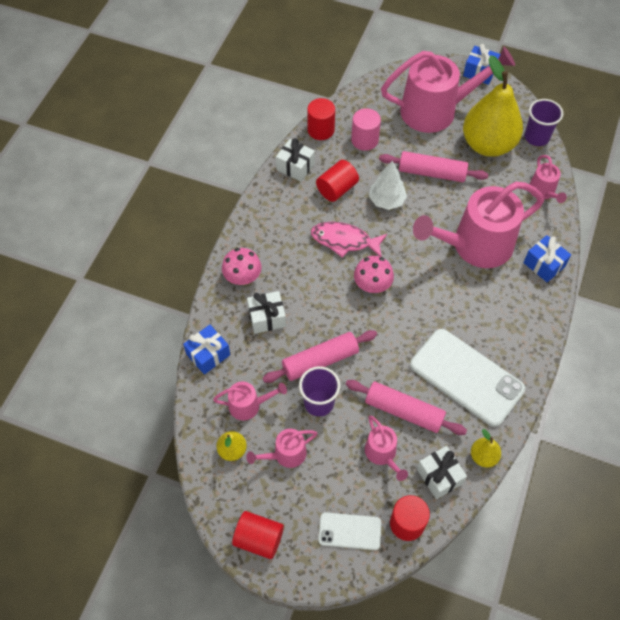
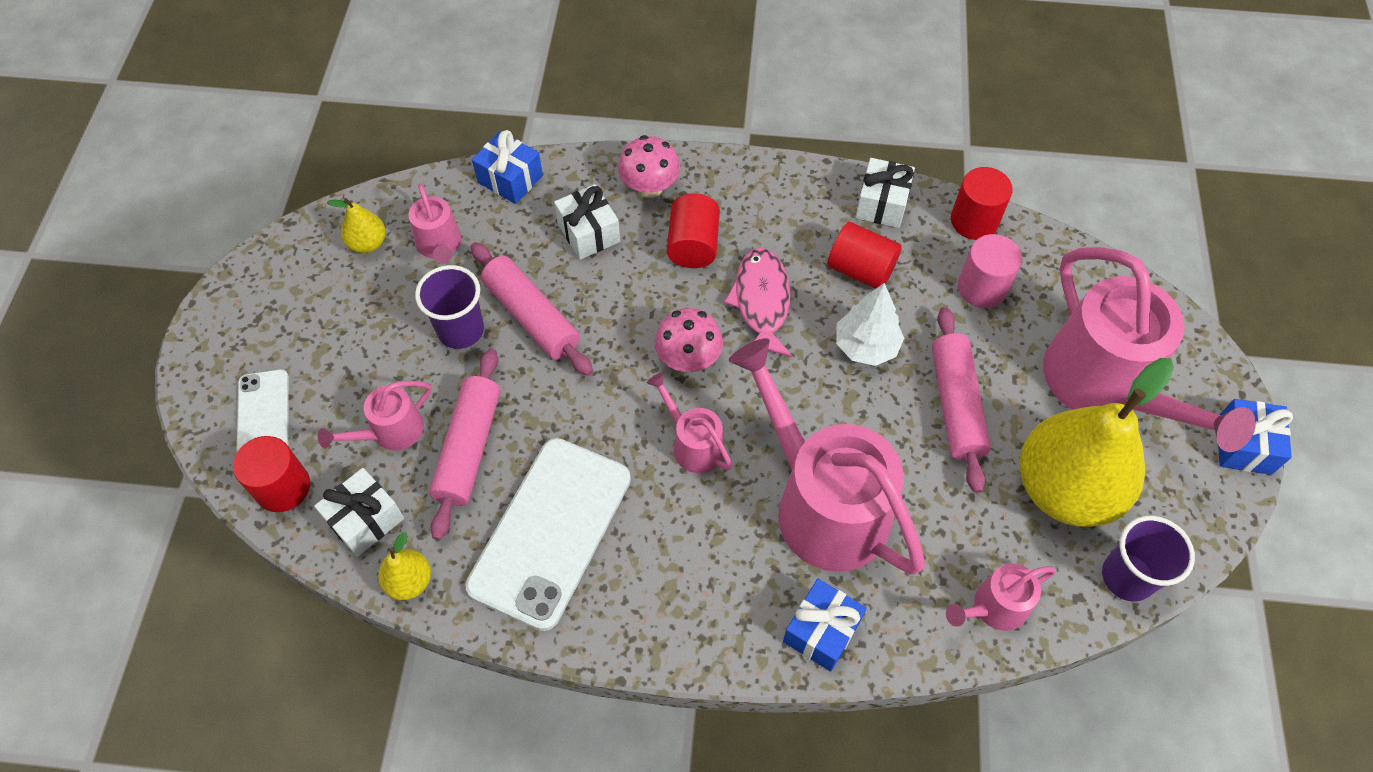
camera: 75 degrees right, 0 degrees up
(259, 539) = (242, 305): red cylinder -> red cylinder (693, 245)
(285, 454) = (371, 307): pink watering can -> pink watering can (692, 444)

